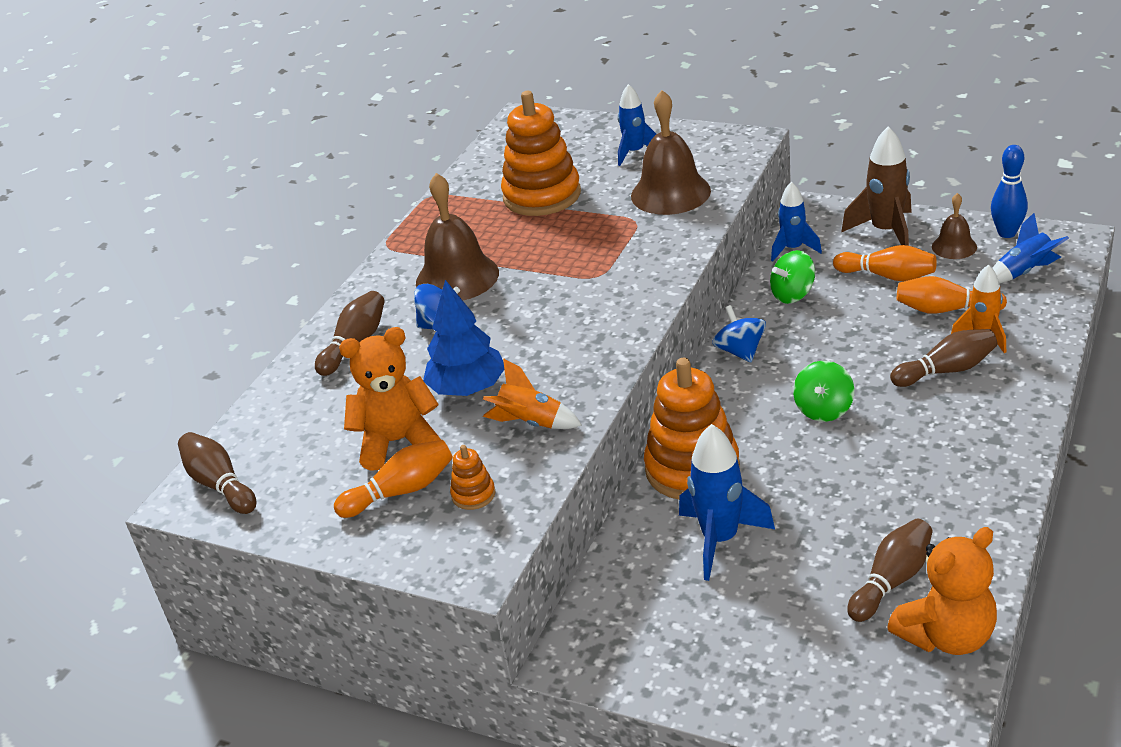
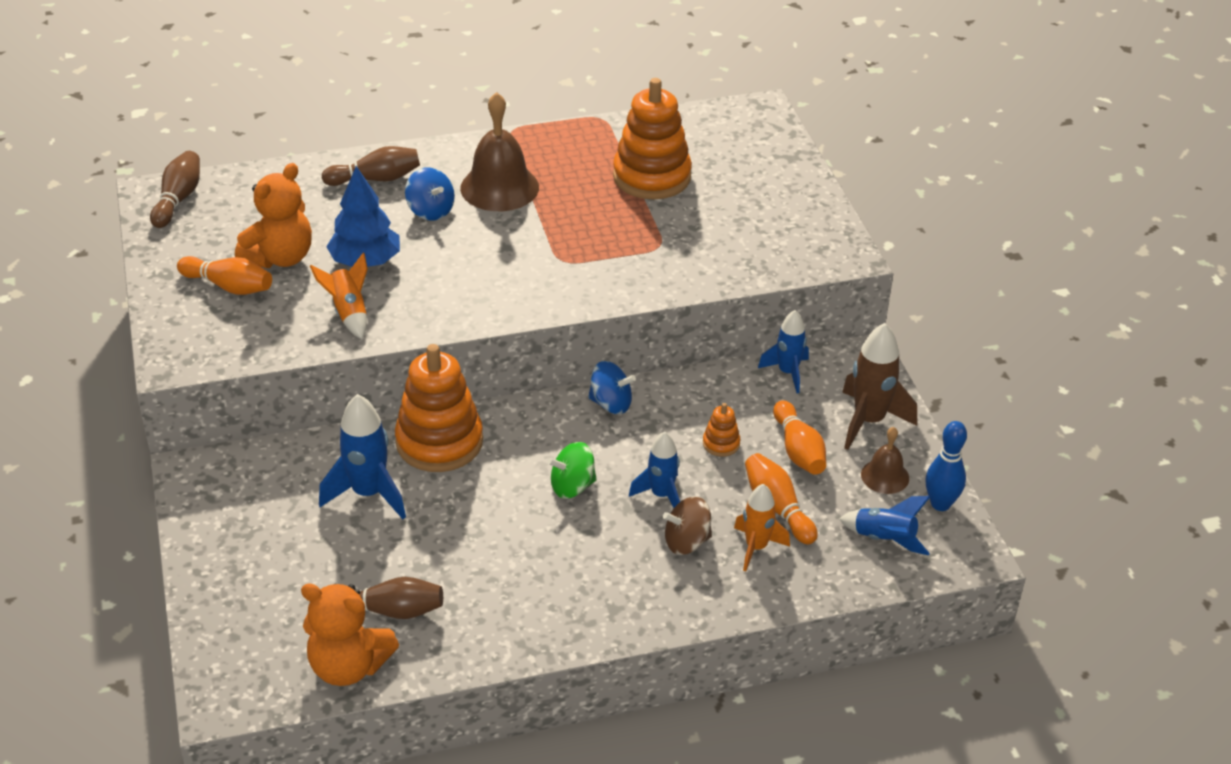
camera: 45 degrees right, 5 degrees up
(397, 442) = (280, 257): orange teddy bear -> orange teddy bear turned 90 degrees clockwise
(473, 495) = (249, 323): orange stacking toy -> orange stacking toy (721, 443)
(635, 152) = (765, 198): blue rocket -> blue rocket (661, 495)
(670, 193) = (719, 247): brown bell -> none
(740, 351) = (611, 404): blue spinning top -> blue spinning top turned 75 degrees clockwise
(793, 294) = (718, 401): green spinning top -> none
(946, 370) = (686, 542): brown bowling pin -> brown spinning top

